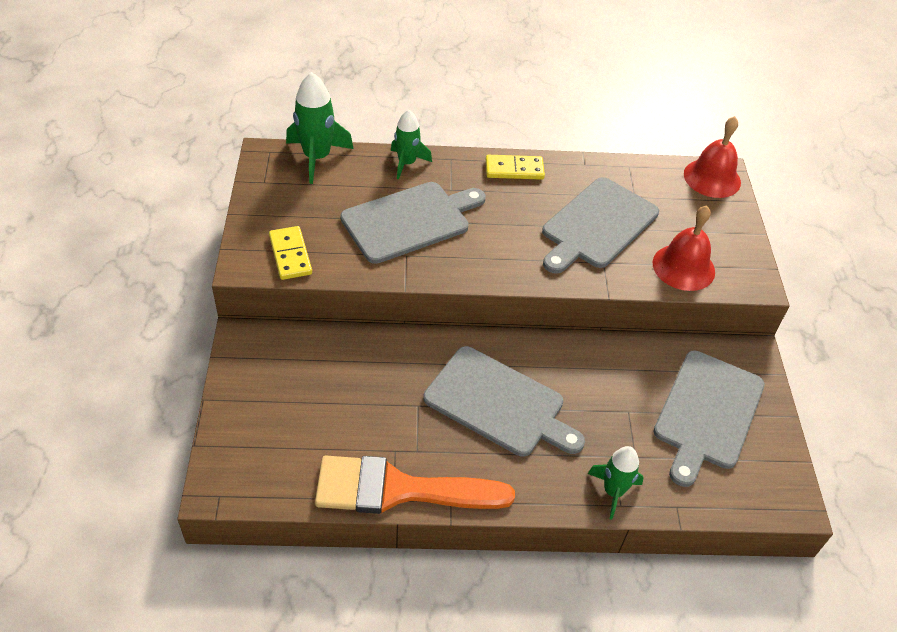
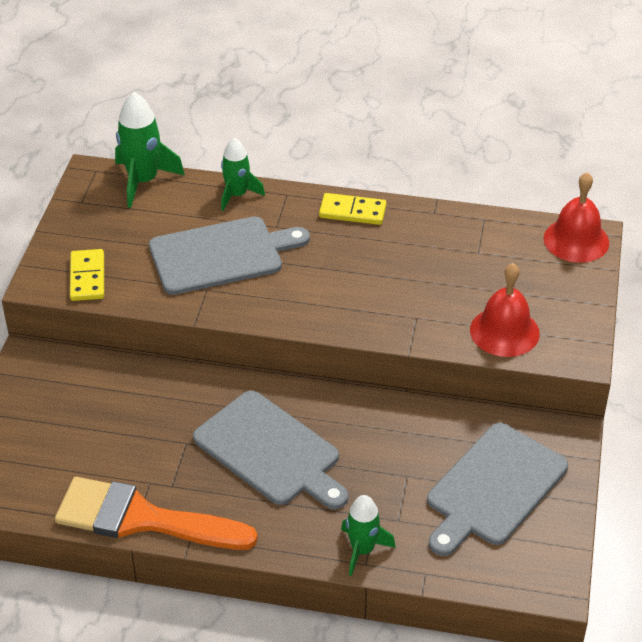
camera: 15 degrees right, 5 degrees down
(597, 225) = (423, 279): grey cutting board -> none

